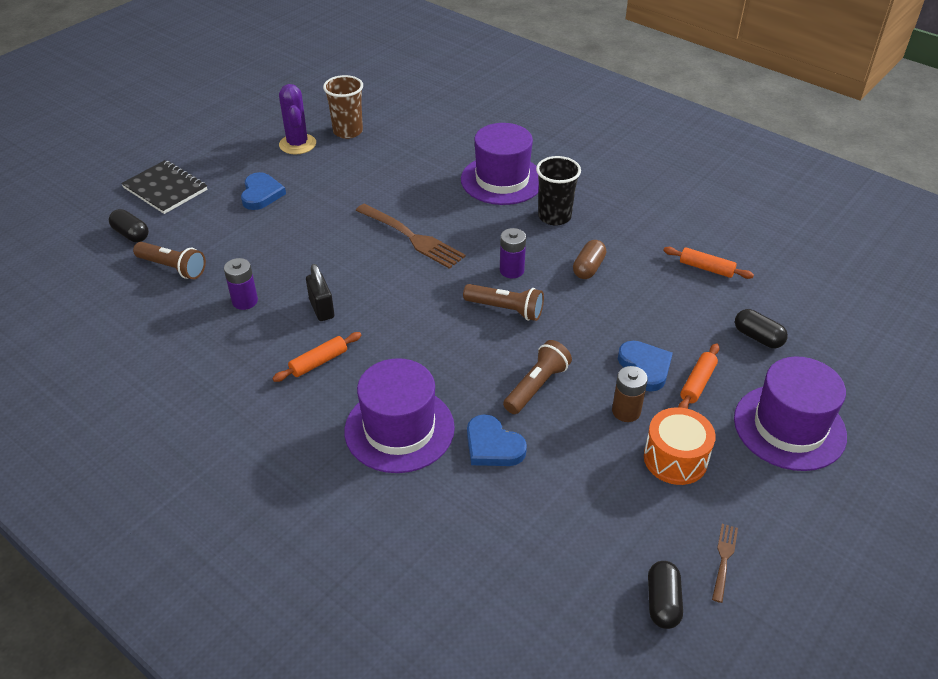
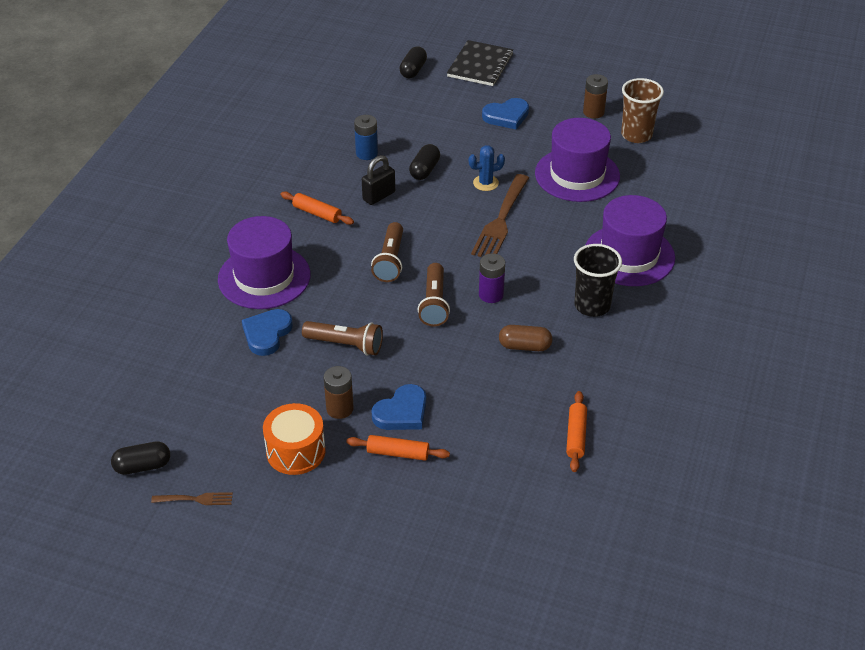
camera: 70 degrees right, 0 degrees up
(173, 268) = (385, 104): brown flashlight -> brown flashlight (390, 261)
(245, 301) = (367, 153): purple battery -> blue battery
(297, 144) = (593, 112): purple cactus -> brown battery
(352, 233) = (485, 183): none -> blue cactus
(758, 337) = (486, 491): black capsule -> black capsule (424, 170)
(789, 427) = (368, 529): purple hat -> purple hat (577, 175)

